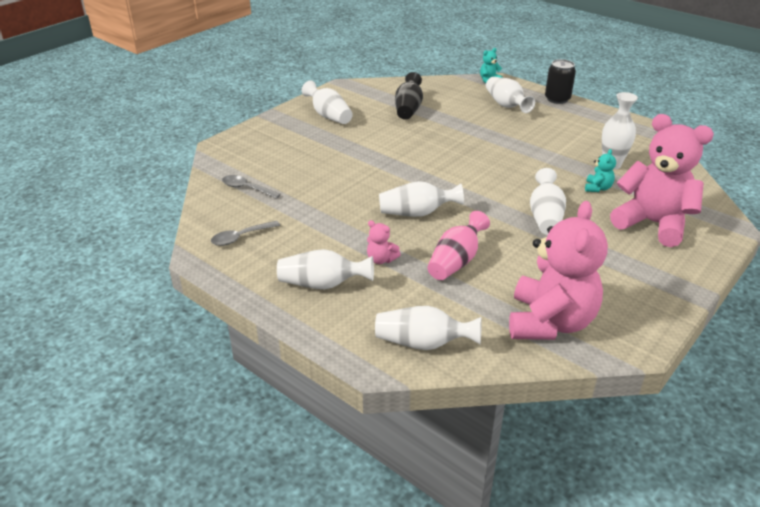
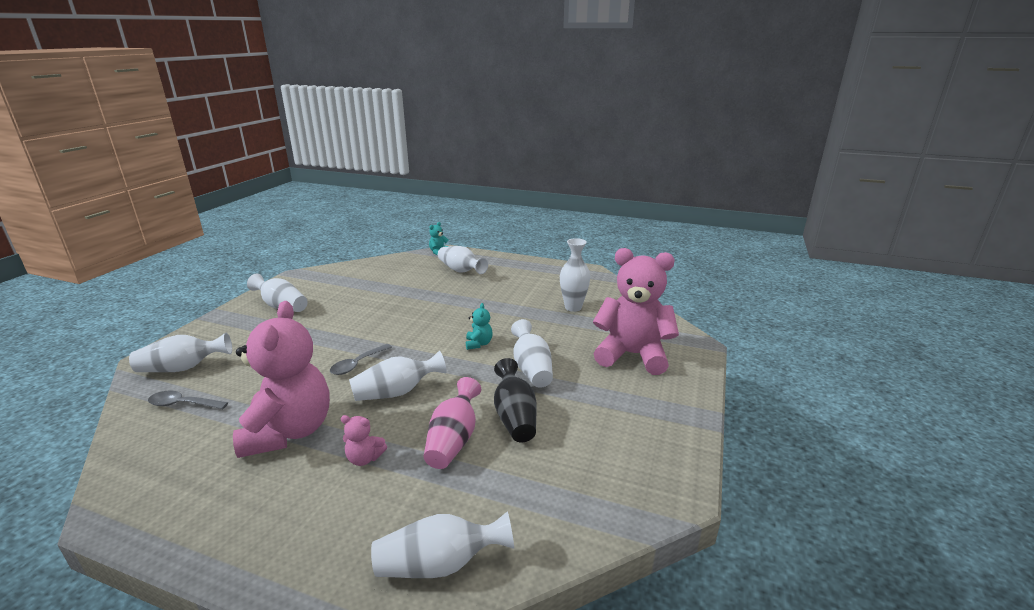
camera: 20 degrees left, 10 degrees down
(241, 237) = (173, 471): grey spoon -> grey spoon (357, 364)
(322, 284) = (292, 512): white vase -> white vase (183, 368)
(408, 109) = (366, 288): black vase -> black vase (514, 417)
(550, 322) = (579, 490): pink teddy bear -> pink teddy bear (289, 431)
(557, 99) = (504, 259): black can -> none
(597, 188) = (569, 331): turquoise teddy bear -> turquoise teddy bear (478, 344)

